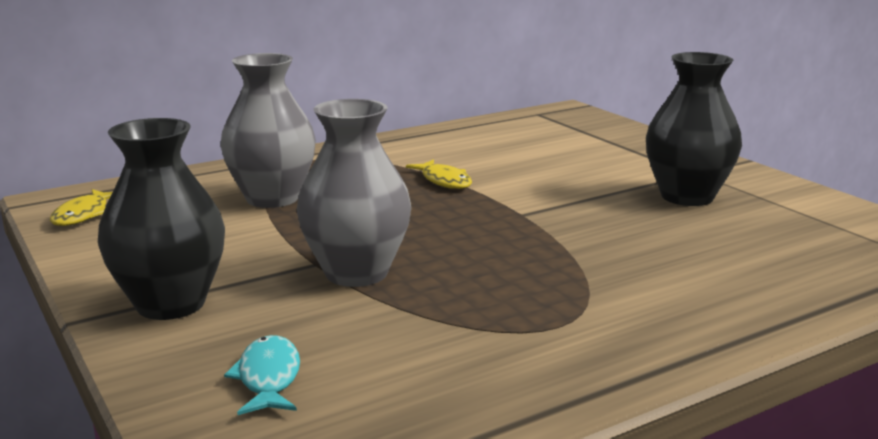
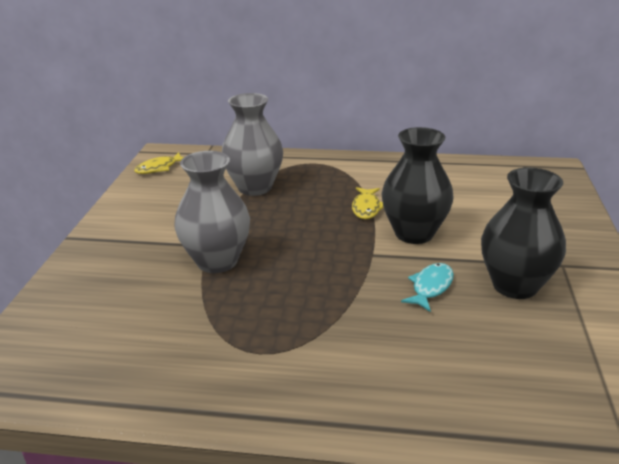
camera: 40 degrees right, 10 degrees up
(170, 304) = (114, 244): black vase -> black vase (414, 233)
(268, 378) = (86, 312): turquoise fish -> turquoise fish (430, 287)

